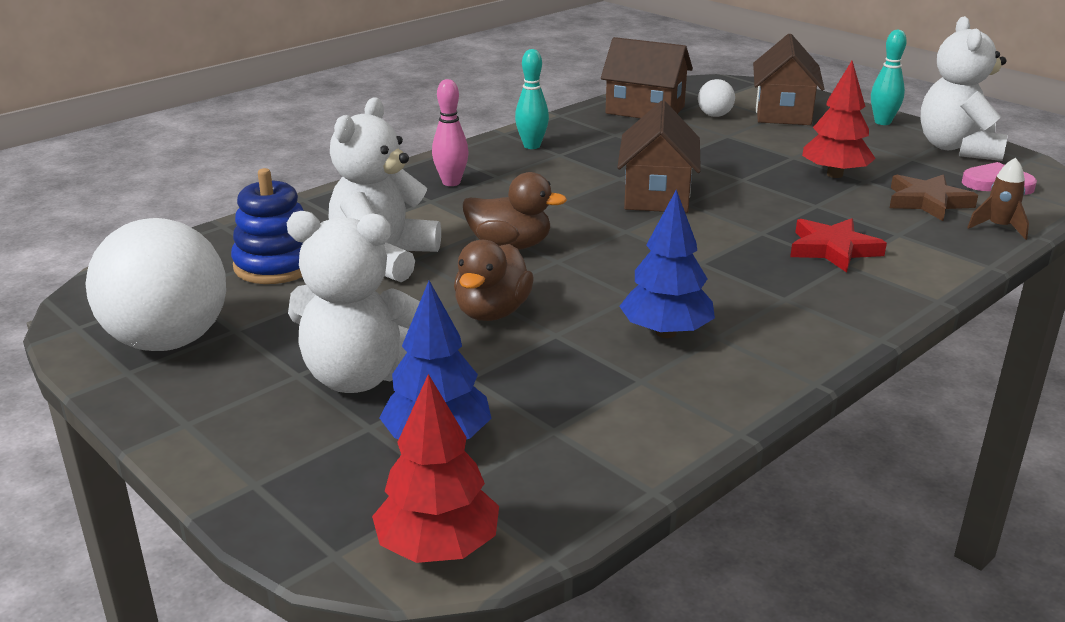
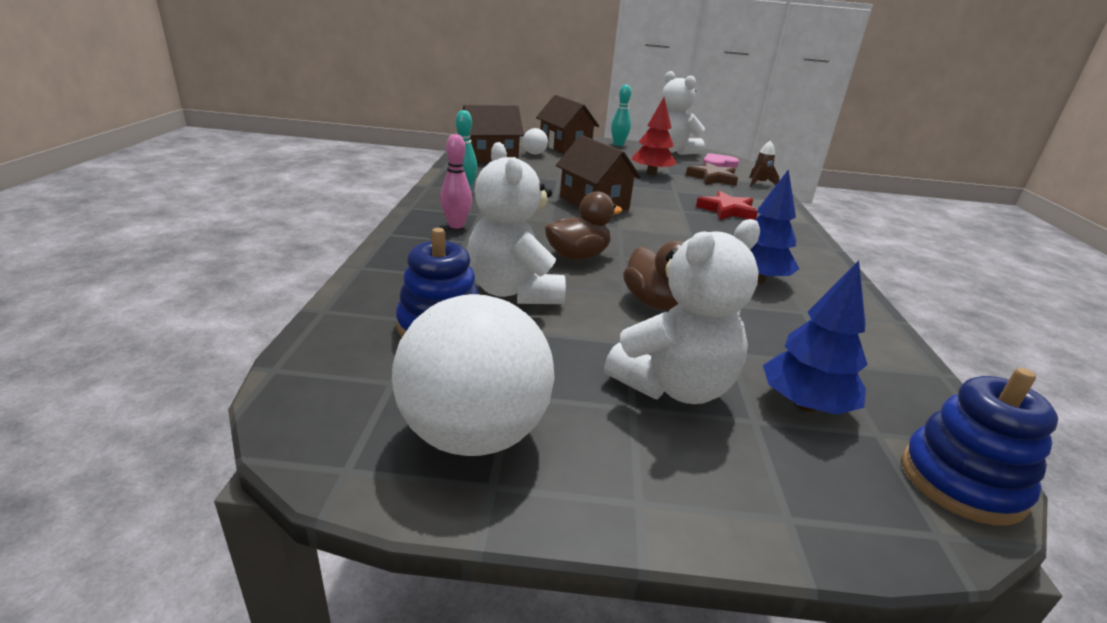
camera: 45 degrees left, 0 degrees up
(438, 547) = (961, 481): red tree -> blue stacking toy

